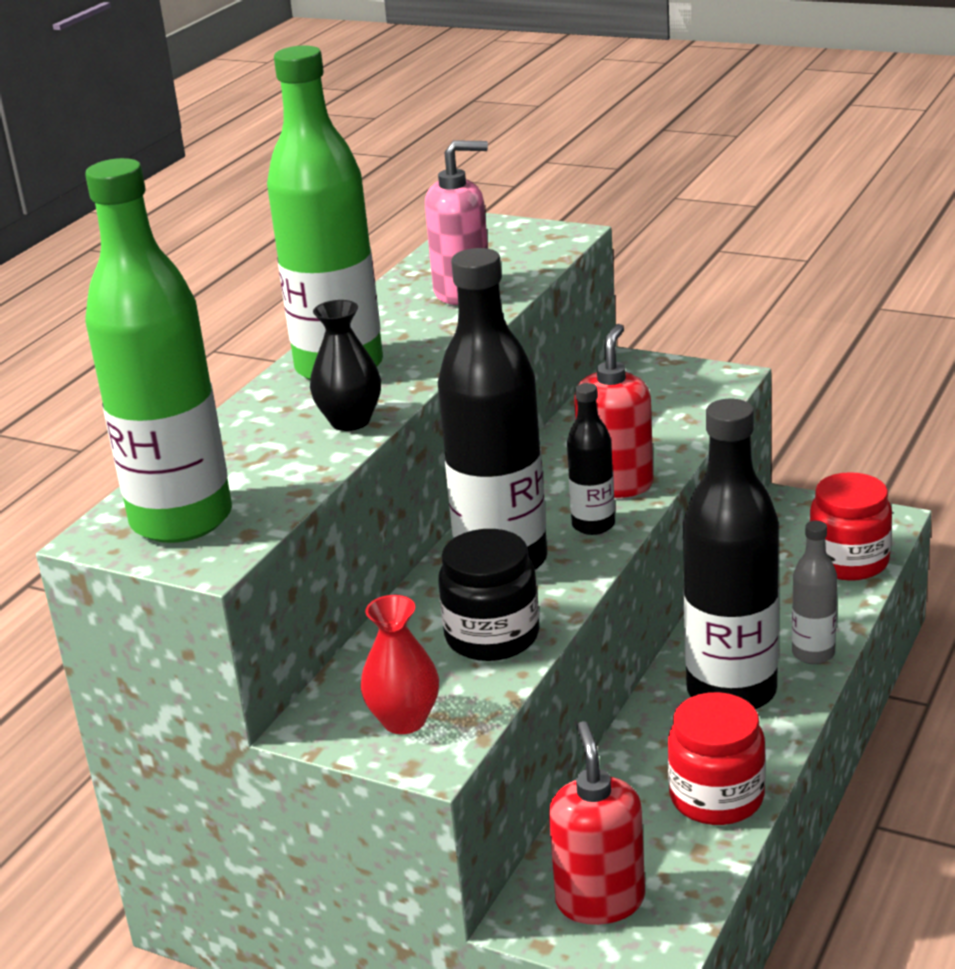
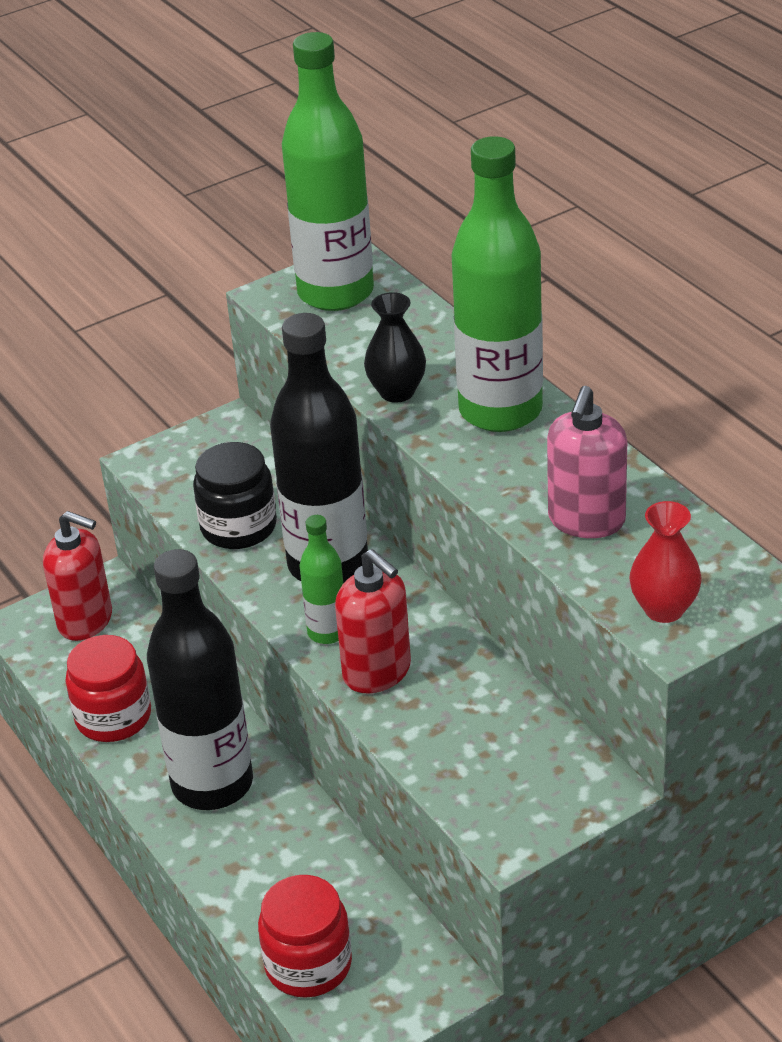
camera: 120 degrees right, 10 degrees up
(404, 720) = (192, 461): red vase -> red vase (664, 609)
(593, 525) = (327, 632): black bottle -> green bottle
(813, 654) = (207, 859): grey bottle -> none

